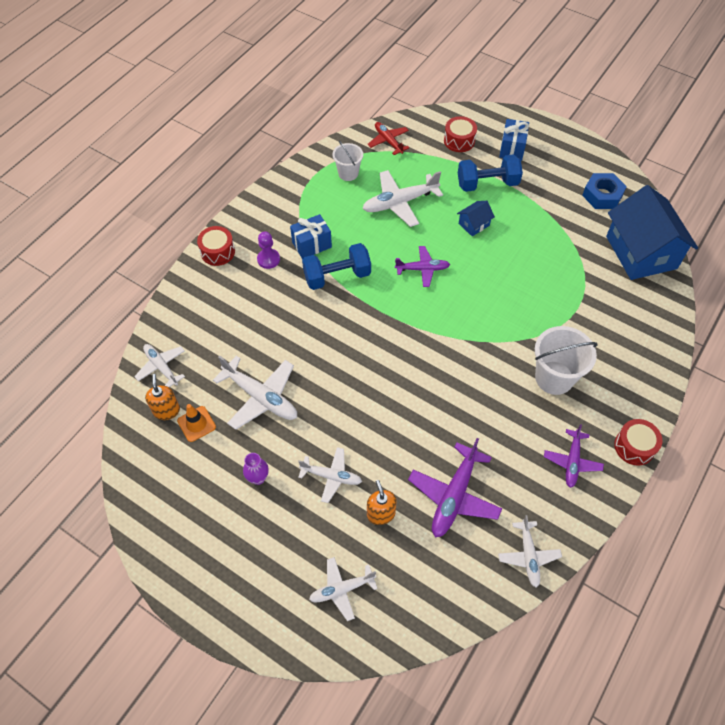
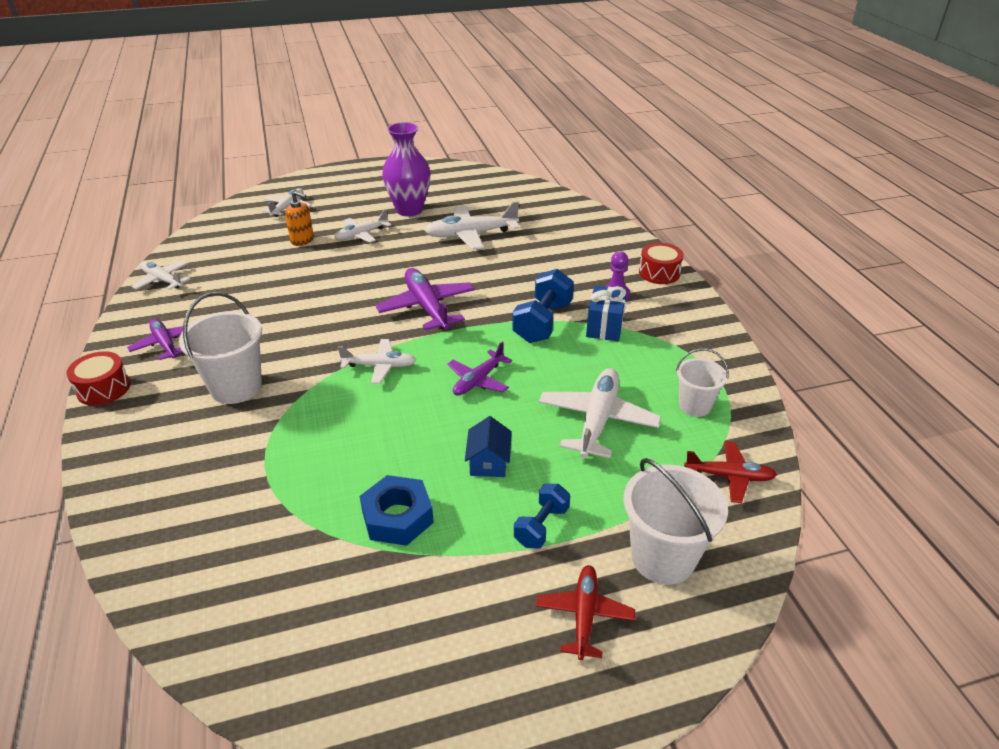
camera: 130 degrees right, 20 degrees down
(161, 367) = (560, 208): white plane -> white plane (379, 366)
(166, 410) = (517, 199): orange soap dispenser -> none
(196, 424) = (488, 205): orange traffic cone -> none
(258, 478) = (409, 210): purple vase -> purple vase, size x2.11
(454, 496) = (256, 274): purple plane -> purple plane (427, 307)
(459, 141) = (663, 557): red drum -> white bucket
(487, 184) = (541, 526): blue dumbbell -> blue dumbbell, size x0.61
(512, 148) = (584, 615): blue gift -> red plane
(602, 195) = (364, 656): blue nut -> blue nut (397, 517)
(641, 252) = (226, 604): blue house -> none

